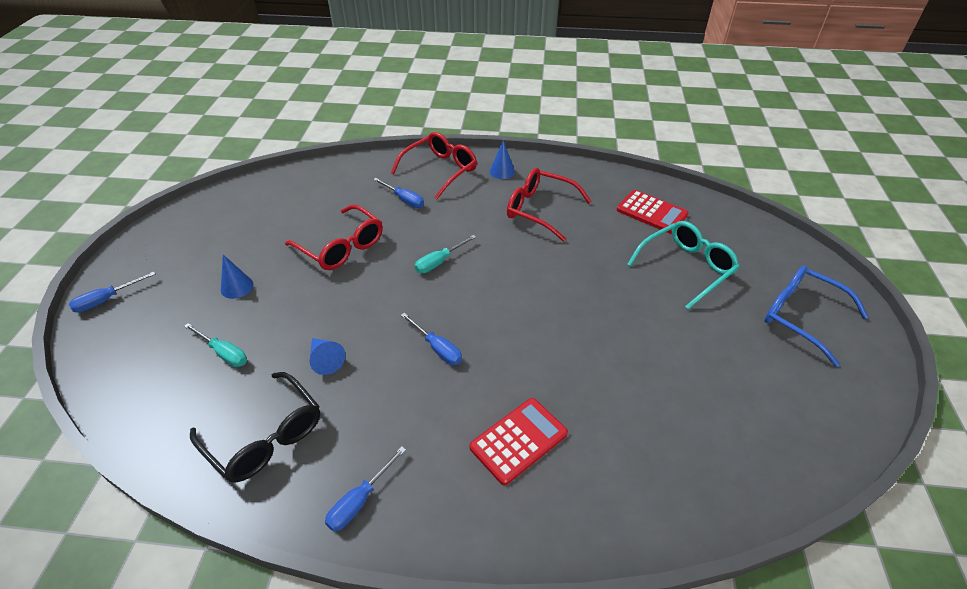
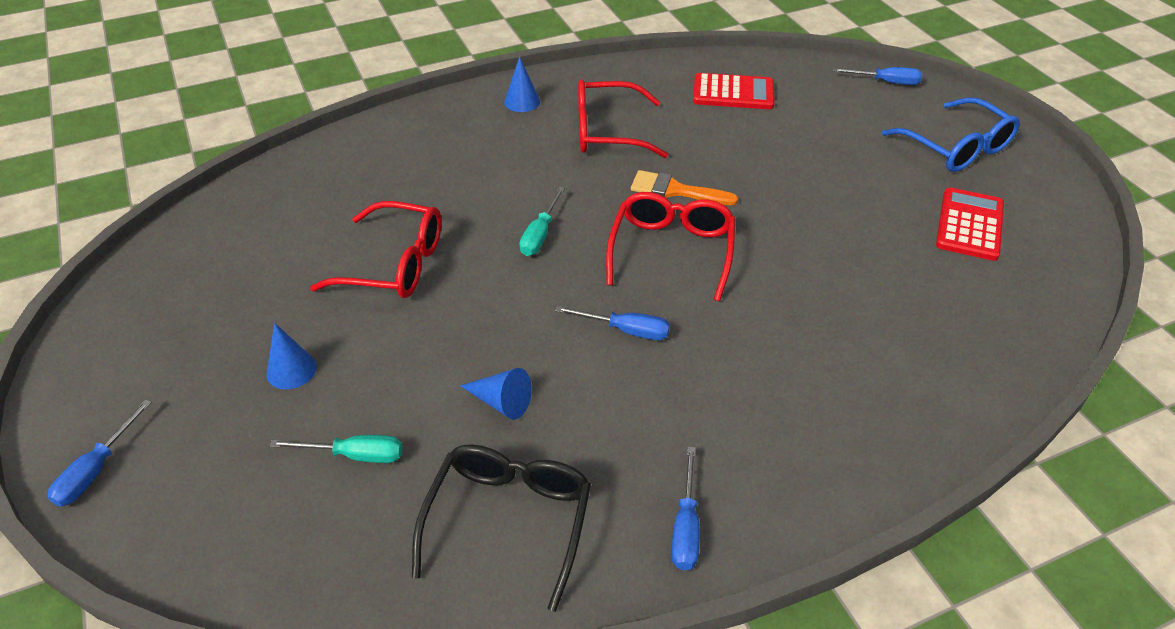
camera: 30 degrees left, 0 degrees up
(265, 437) = (509, 520): black glasses -> black glasses turned 90 degrees counterclockwise
(404, 200) = (426, 177): blue screwdriver -> blue screwdriver (886, 82)
(440, 170) = (441, 125): red glasses -> red glasses (672, 250)
(518, 440) = (797, 384): red calculator -> red calculator (969, 225)
(551, 266) = (675, 190): none -> orange brush
(686, 268) = (815, 139): turquoise glasses -> none
(801, 316) = (956, 148): blue glasses -> blue glasses turned 135 degrees counterclockwise

